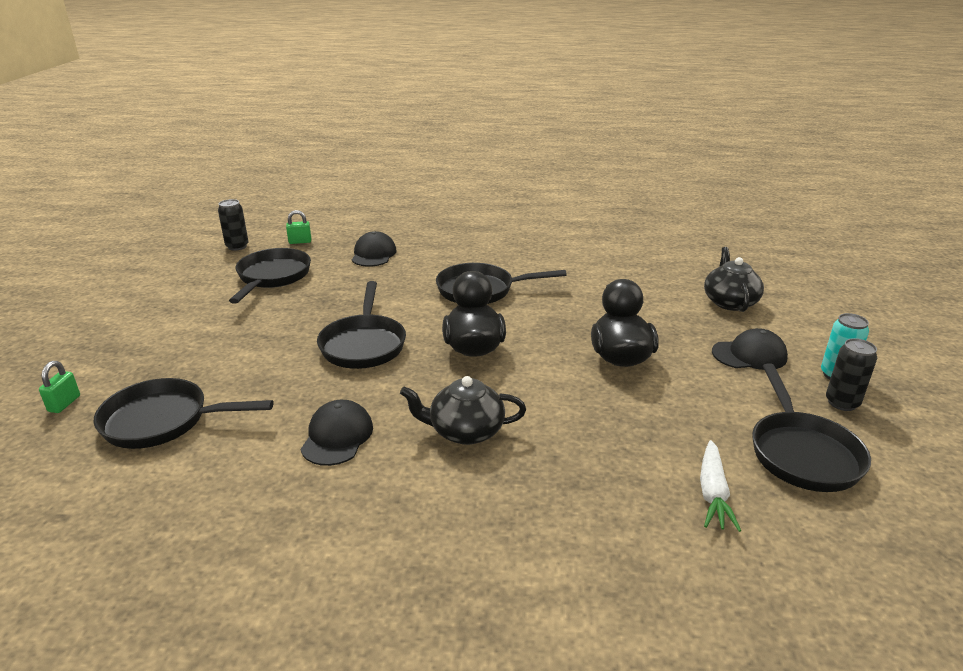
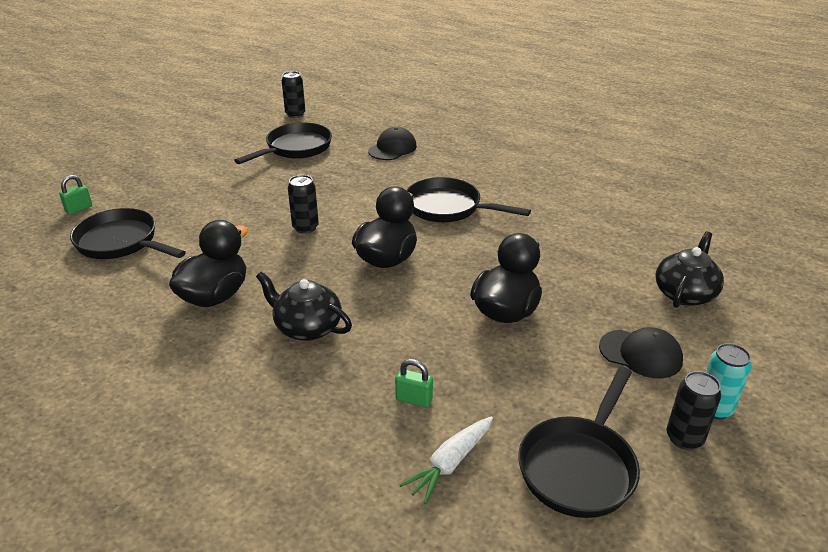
camera: 30 degrees right, 5 degrees up
(300, 242) = (346, 121): green padlock -> green padlock (414, 399)
(337, 436) = (215, 296): black cap -> black duck
(363, 344) = (305, 227): black pan -> black can

